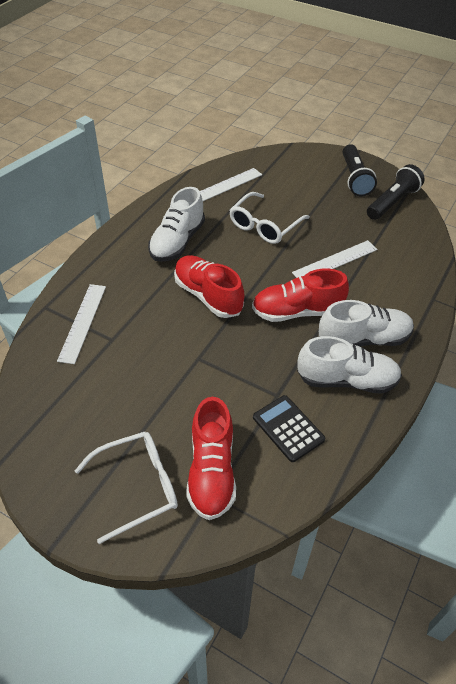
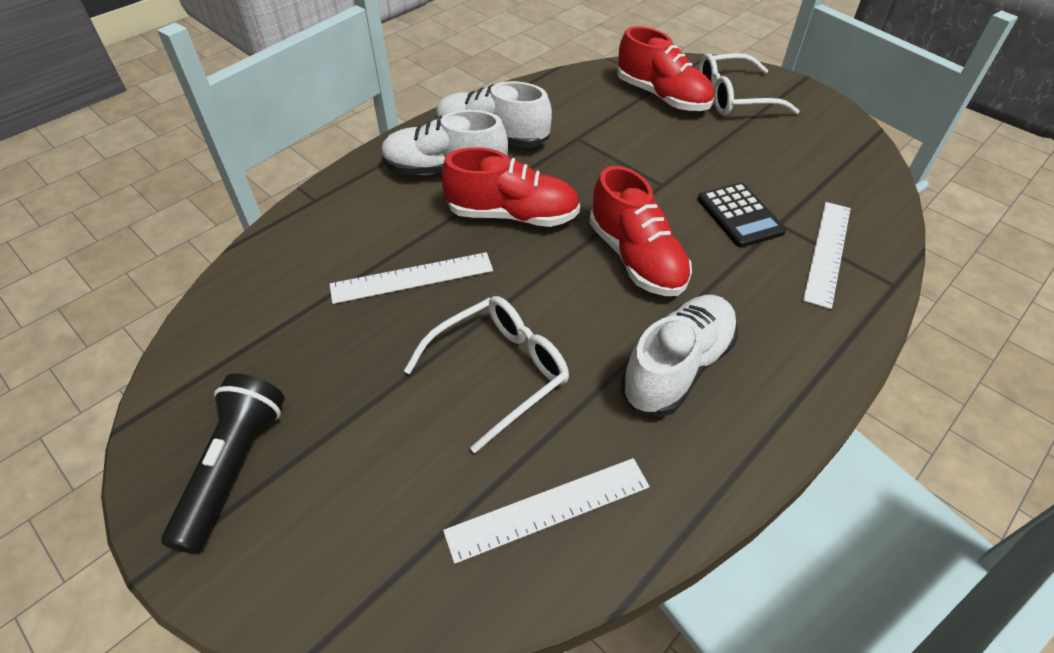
camera: 165 degrees left, 0 degrees up
(211, 471) = (662, 97): red shoe -> red shoe turned 120 degrees clockwise
(288, 428) = (576, 112): black calculator -> black calculator (740, 215)
(392, 202) = (213, 380): black flashlight -> none

